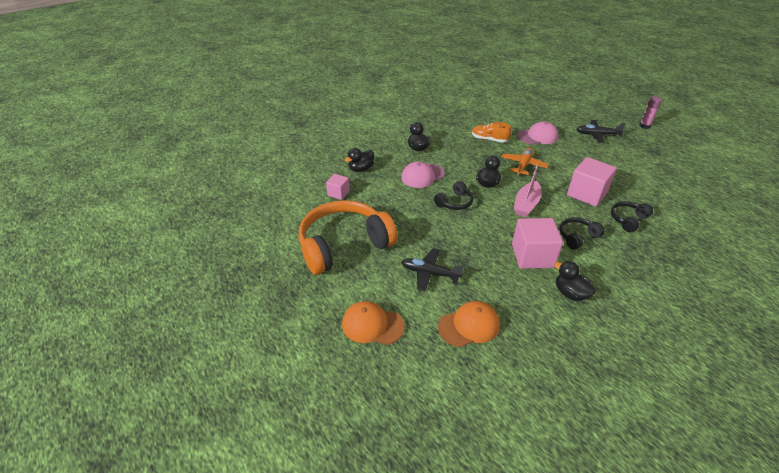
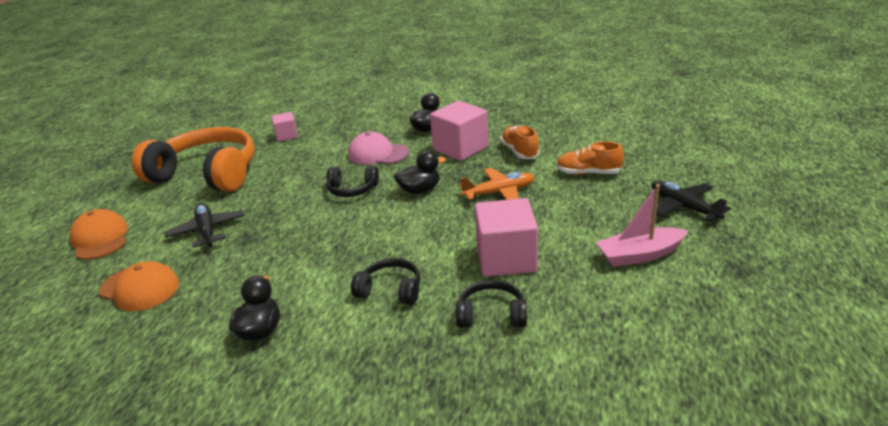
camera: 50 degrees right, 10 degrees down
(361, 169) = (343, 125): black duck -> none
(526, 204) = (413, 229): pink boat -> pink boat (640, 255)
(532, 256) = (308, 275): pink cube -> pink cube (460, 148)
(537, 136) = (588, 173): pink cap -> orange shoe
(645, 126) = (803, 232): pink glue stick -> none

